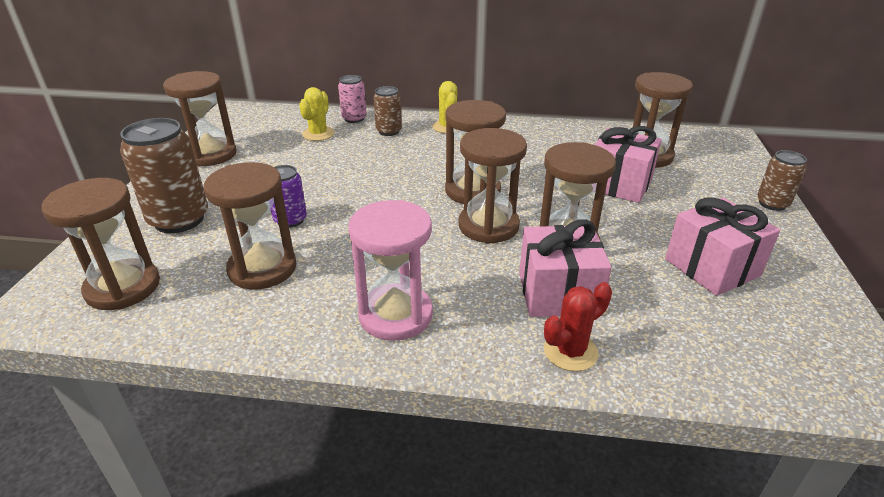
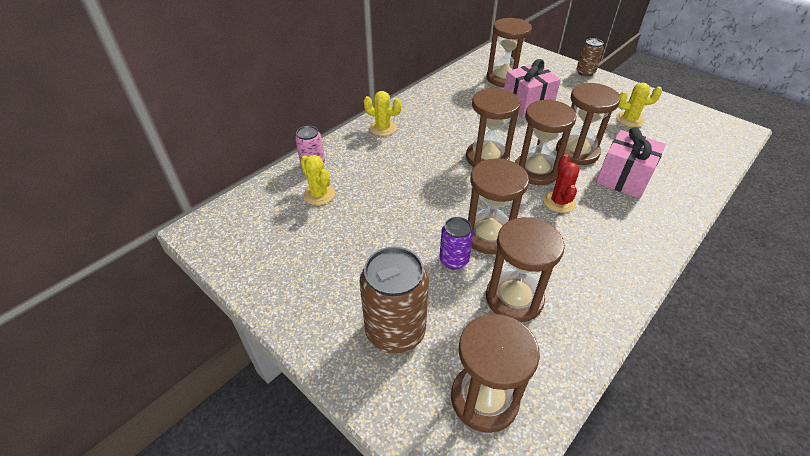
camera: 55 degrees left, 10 degrees up
(211, 155) = (284, 275): brown hourglass -> brown hourglass (488, 235)
(389, 131) = (358, 157): brown can -> none
(395, 315) = (610, 251): pink hourglass -> none
(570, 351) = (676, 199): red cactus -> red cactus (559, 202)
(712, 267) = (629, 119): pink gift -> yellow cactus

